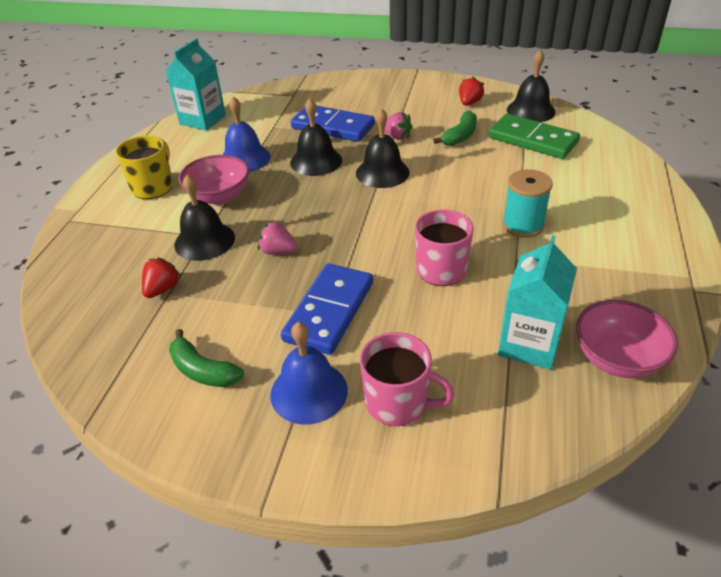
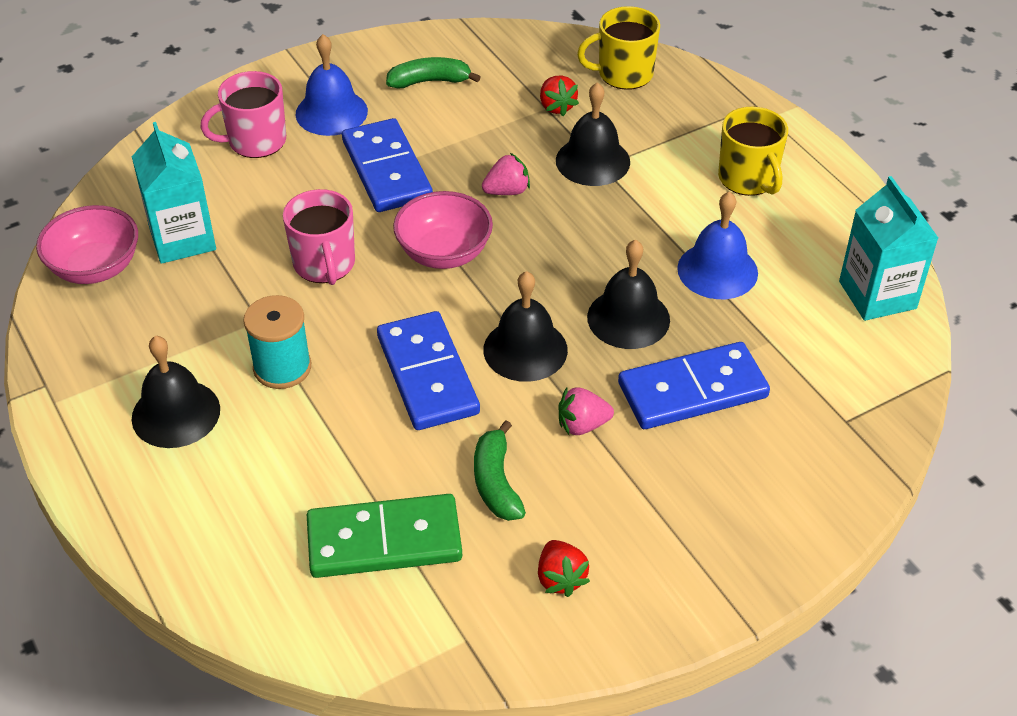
camera: 135 degrees right, 5 degrees up
(86, 286) = (624, 74): none -> yellow mug
(219, 196) = (660, 209): pink bowl -> pink bowl (444, 253)
(445, 185) = (427, 375): none -> blue domino
(530, 110) = (444, 621): black bell -> black bell (176, 413)

